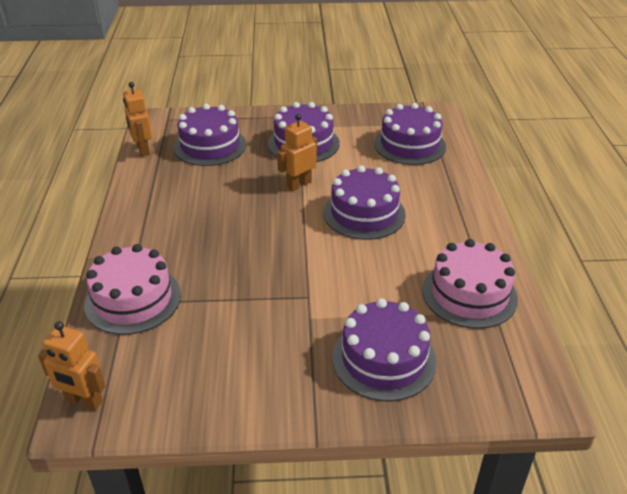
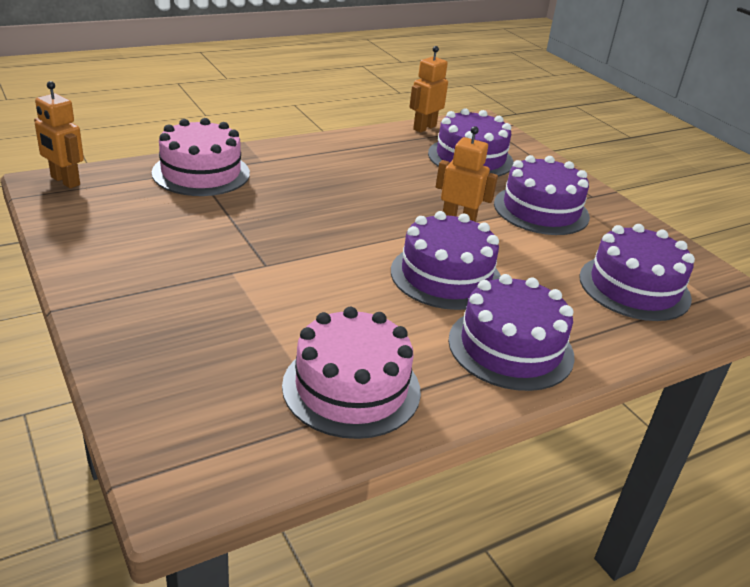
camera: 60 degrees right, 5 degrees down
(84, 401) = (65, 181): orange robot -> orange robot turned 45 degrees counterclockwise
(384, 359) = (190, 334): purple cake -> purple cake (510, 347)

